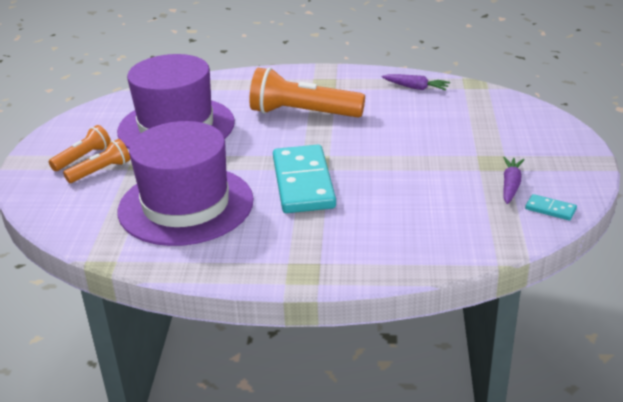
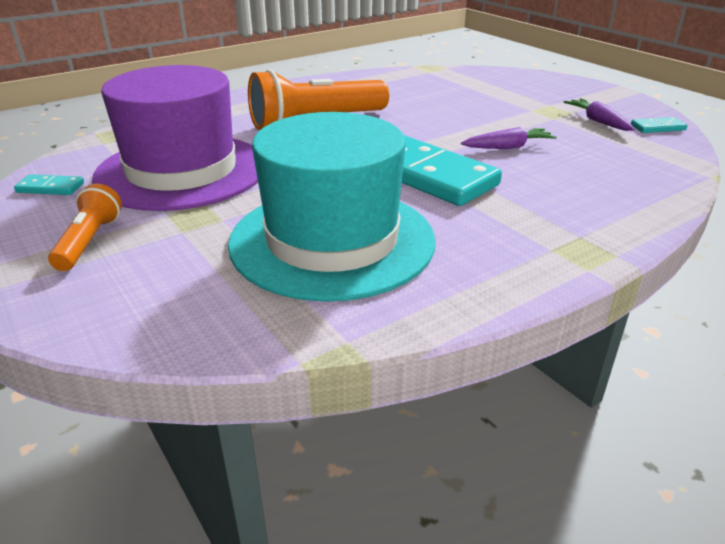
camera: 40 degrees left, 0 degrees up
(101, 171) = (144, 247): orange flashlight -> none
(104, 115) = (50, 188): none -> turquoise domino
(186, 205) = (332, 240): purple hat -> turquoise hat
(415, 88) = (387, 80): purple carrot -> purple carrot (507, 147)

